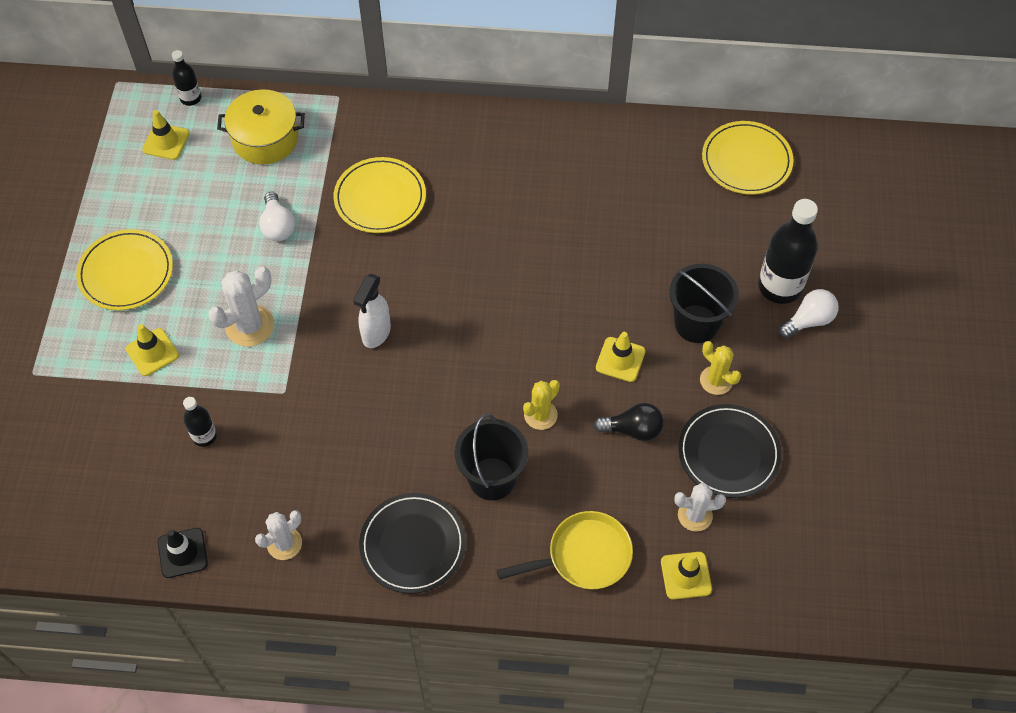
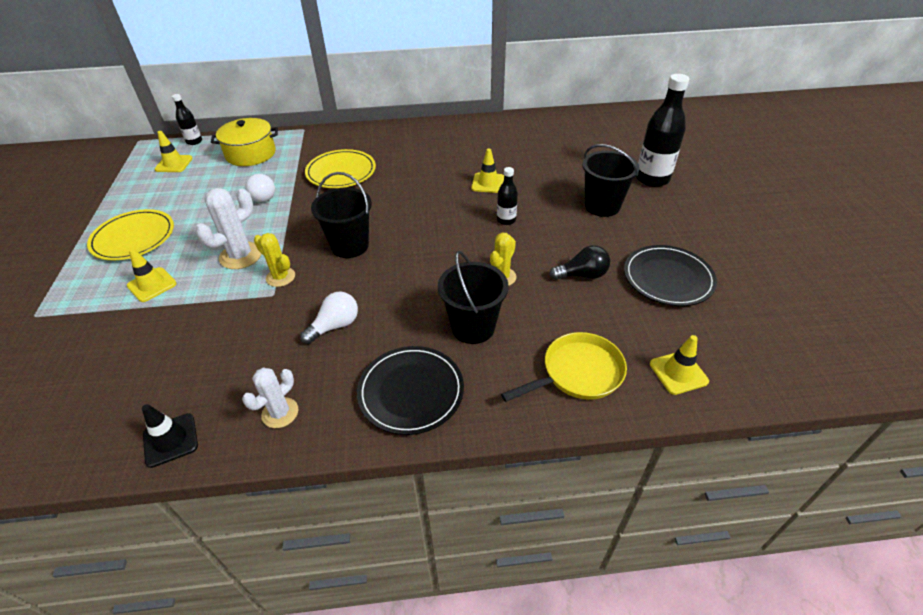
camera: 10 degrees left, 15 degrees down
(204, 436) = (198, 337): black bottle -> black bottle (506, 220)
(376, 333) = (350, 246): white spray bottle -> black bucket
(620, 359) = (553, 234): yellow traffic cone -> yellow traffic cone (488, 183)
(695, 515) = (662, 325): white cactus -> none
(716, 380) = (634, 235): yellow cactus -> yellow cactus (280, 277)
(746, 161) = (595, 124): yellow plate -> none
(808, 320) = (683, 193): white light bulb -> white light bulb (335, 326)

